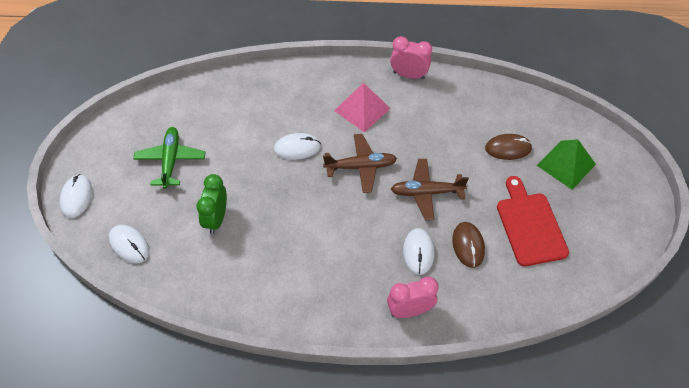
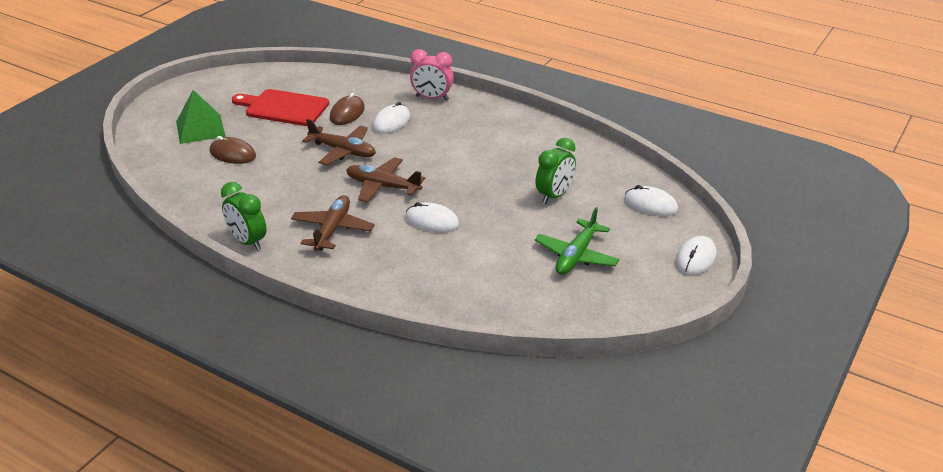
camera: 150 degrees left, 20 degrees down
(129, 245) = (650, 204): white mouse -> white mouse turned 45 degrees counterclockwise
(362, 109) = (332, 229): pink pyramid -> brown plane
(408, 75) = (248, 242): pink clock -> green clock
(530, 225) = (283, 108): red cutting board -> red cutting board turned 90 degrees clockwise

